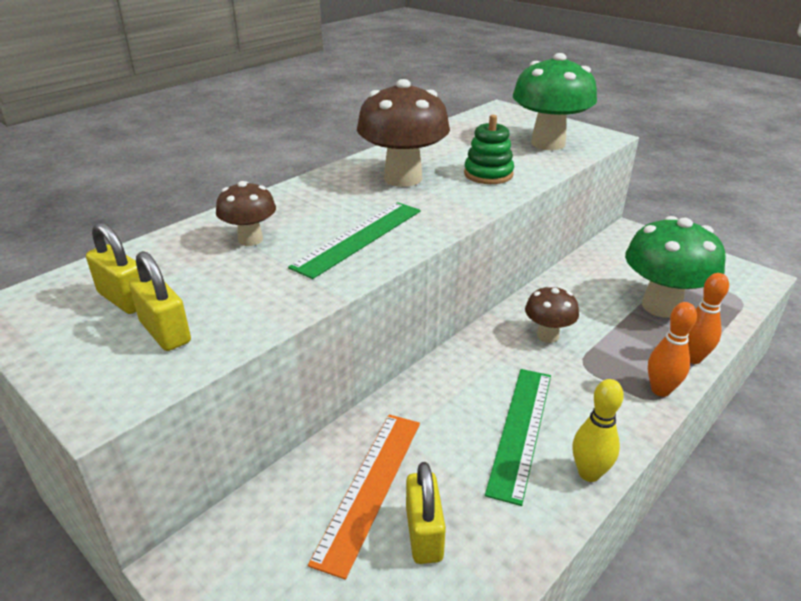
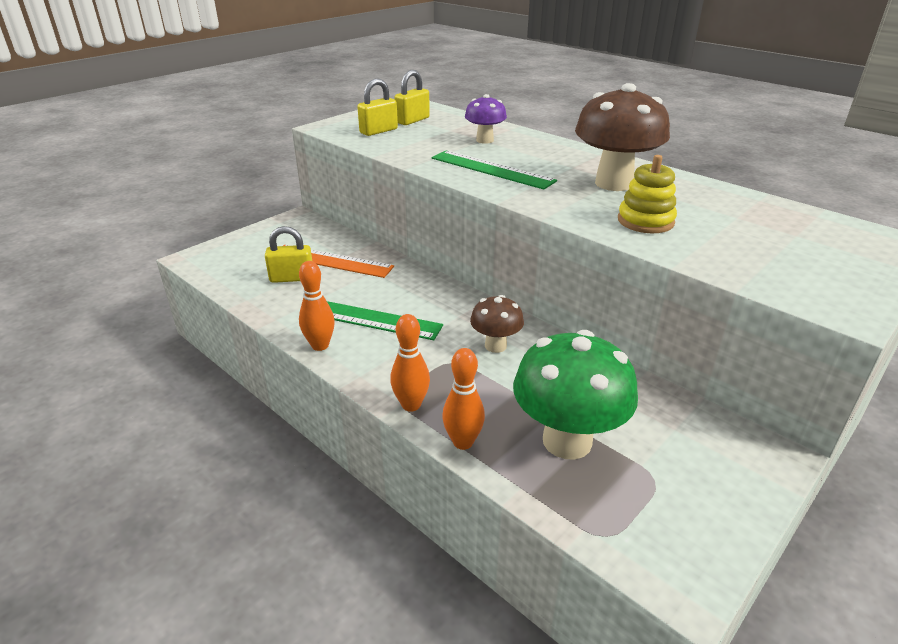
camera: 90 degrees right, 0 degrees up
(250, 240) = (484, 140): brown mushroom -> purple mushroom
(488, 174) = (645, 221): green stacking toy -> yellow stacking toy
(548, 143) = (774, 263): green mushroom -> none
(589, 473) = (320, 345): yellow bowling pin -> orange bowling pin

